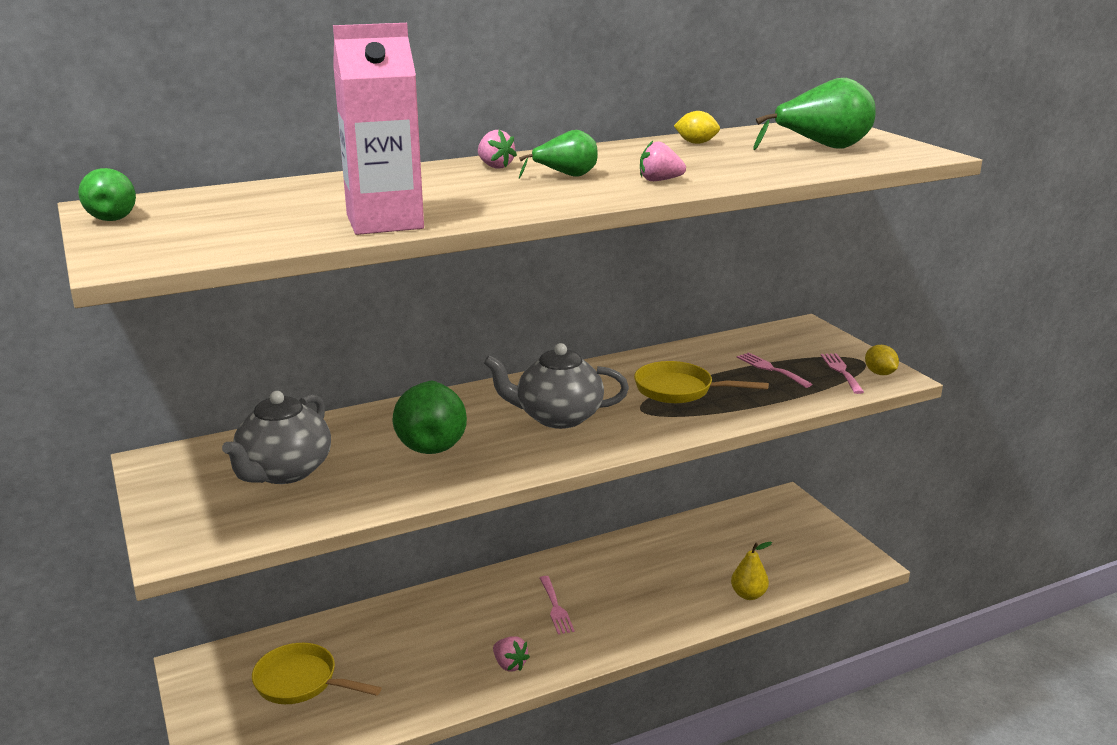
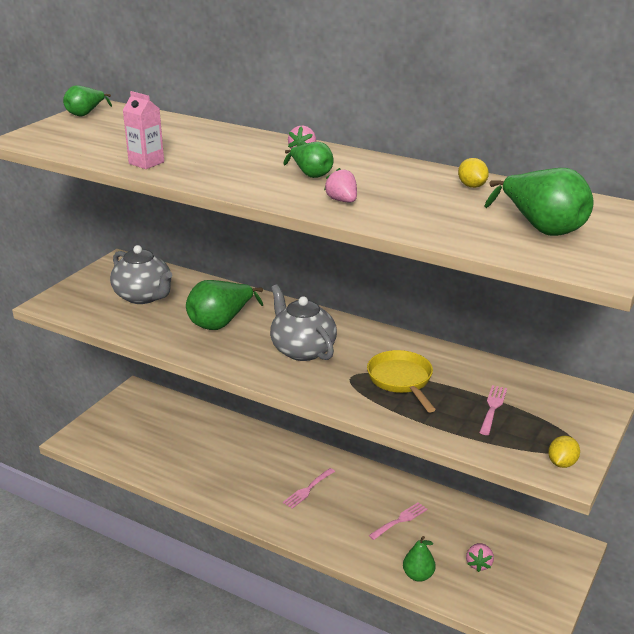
camera: 55 degrees right, 5 degrees up
(284, 472) = (144, 296): grey teapot -> grey teapot turned 120 degrees counterclockwise
(301, 682) = (154, 429): yellow pan -> none
(384, 222) = (146, 163): pink carton -> pink carton, size x0.57
(509, 665) = (235, 496): pink strawberry -> pink strawberry (479, 564)
(748, 595) = (418, 575): yellow pear -> green pear
(841, 371) = (537, 442): pink fork -> pink fork (400, 520)

